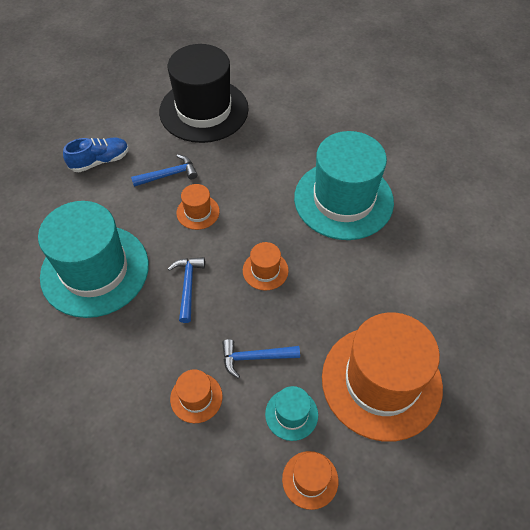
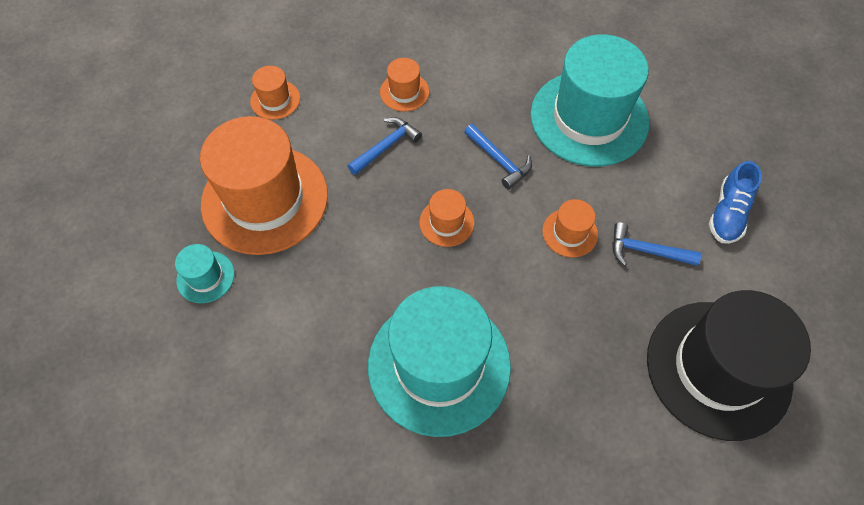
camera: 140 degrees right, 5 degrees up
(169, 175) = (646, 251): blue hammer -> blue hammer turned 75 degrees clockwise
(291, 414) = (322, 128): turquoise hat -> turquoise hat (205, 277)

